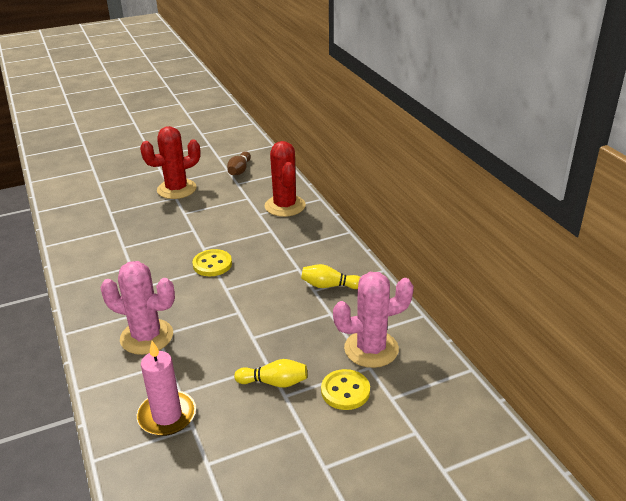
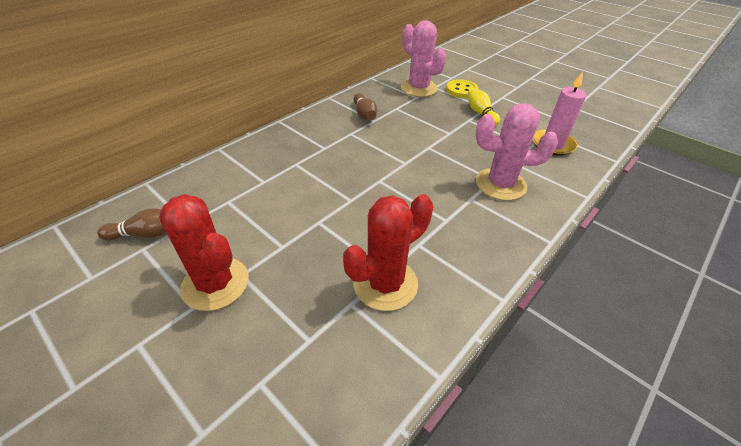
camera: 115 degrees left, 10 degrees up
(146, 337) = (500, 184): pink cactus -> pink cactus turned 75 degrees counterclockwise
(212, 264) = (375, 183): yellow button -> none
(285, 206) = (241, 167): red cactus -> red cactus (385, 284)
(329, 286) = (364, 114): yellow bowling pin -> brown bowling pin

